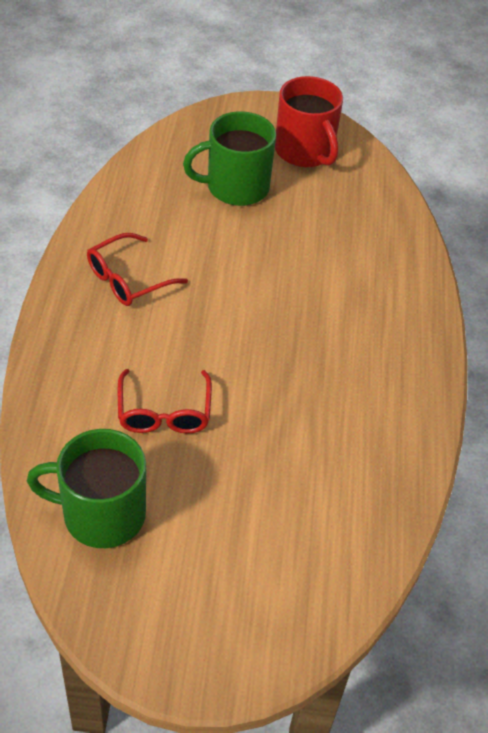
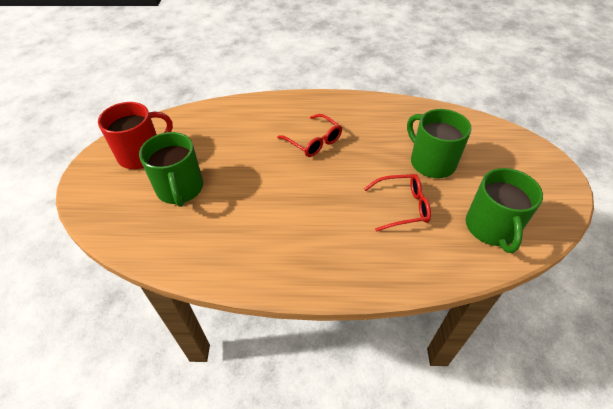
camera: 90 degrees left, 0 degrees up
(128, 279) = (286, 242): red glasses -> red glasses (314, 141)
(253, 475) = (431, 162): none -> green mug

